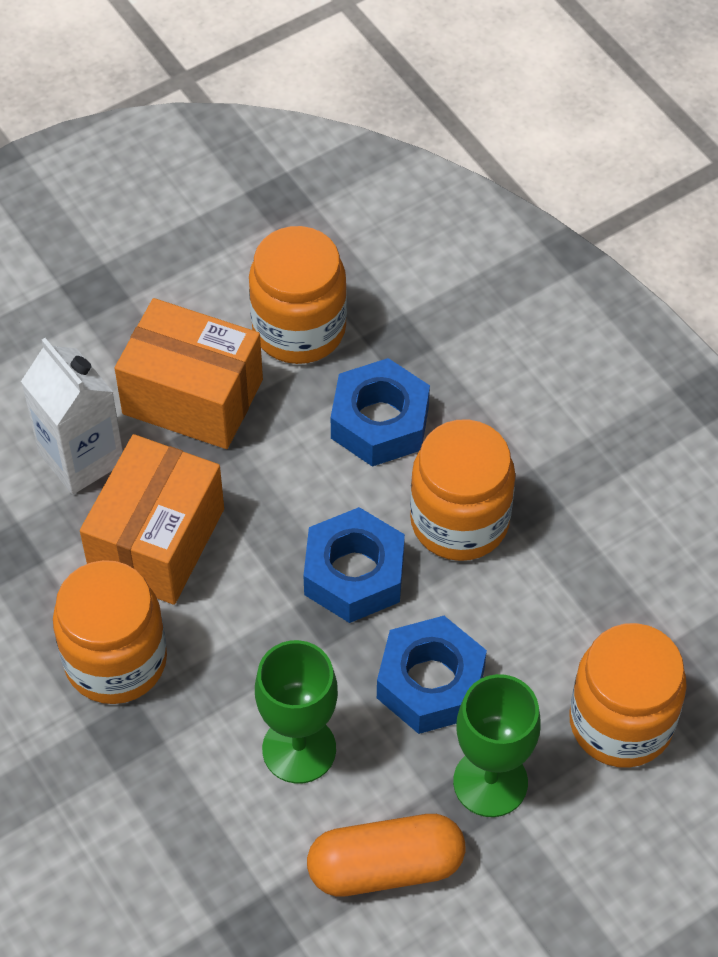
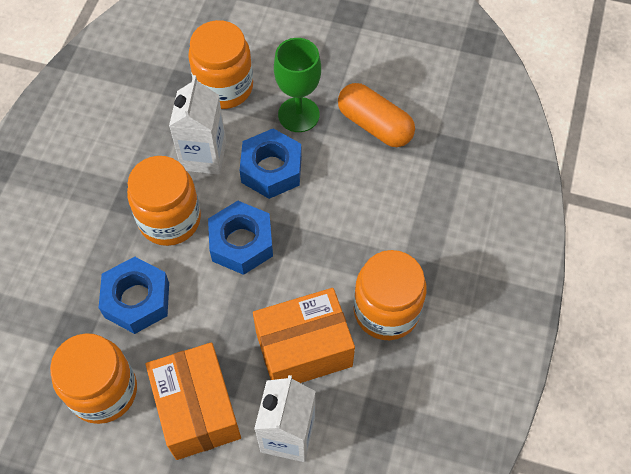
camera: 130 degrees left, 5 degrees up
(299, 749) = (354, 197): green goblet -> none
(523, 620) = (204, 156): none -> white carton

